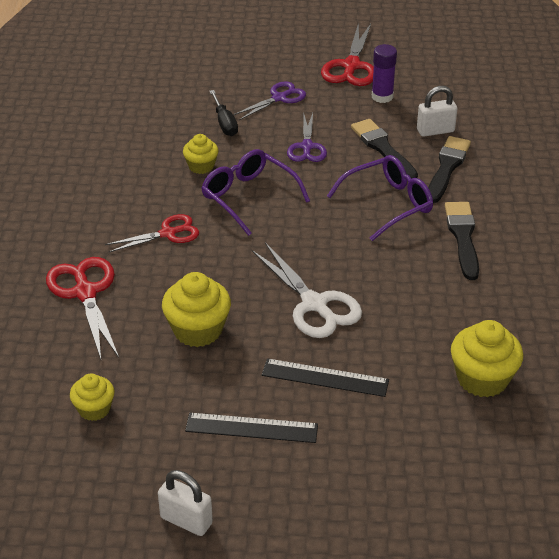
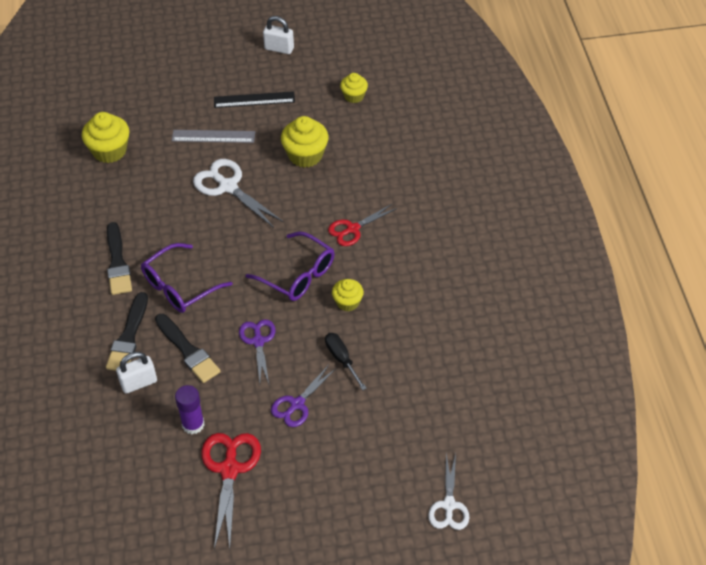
camera: 170 degrees right, 10 degrees up
(85, 293) = (394, 170): red scissors -> none
(168, 27) = (449, 505): none -> white scissors
(325, 378) = (213, 136): black ruler -> grey ruler

